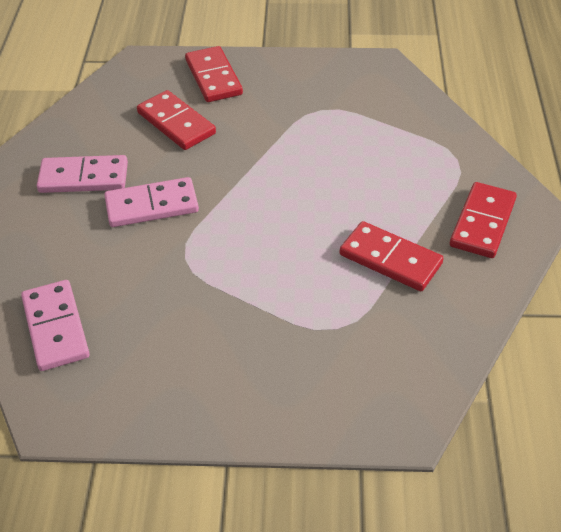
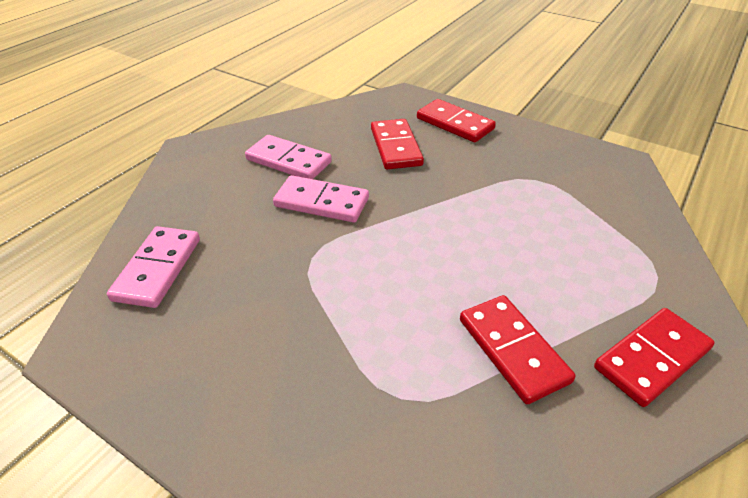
camera: 30 degrees right, 5 degrees down
(213, 77) = (454, 124): red domino -> red domino turned 60 degrees counterclockwise

